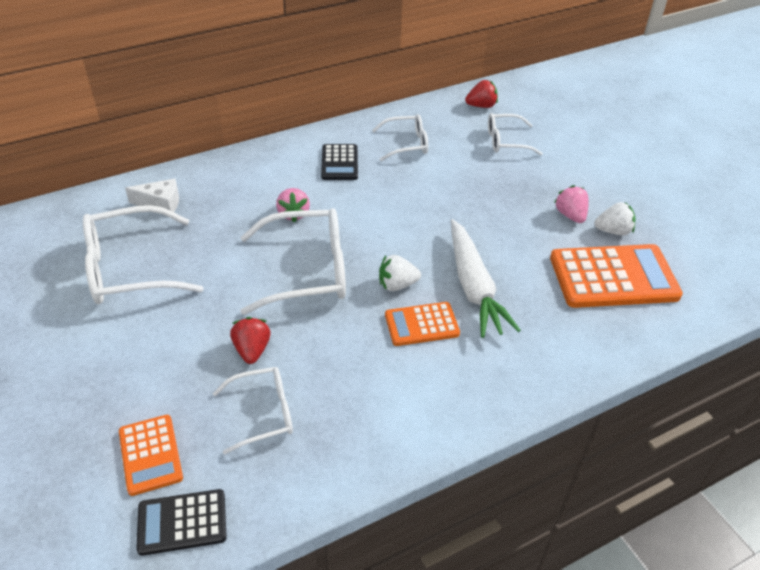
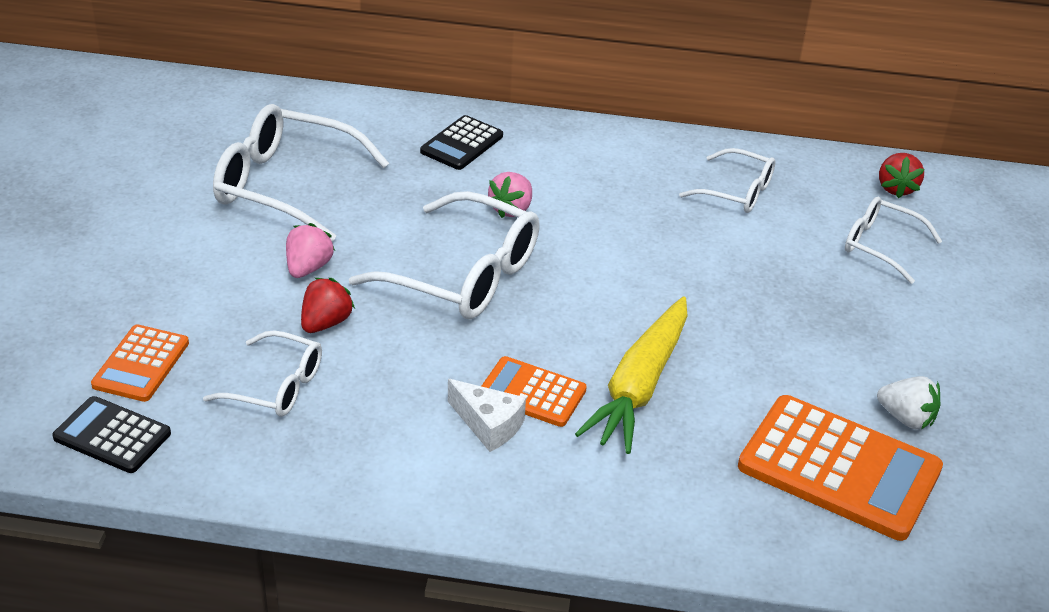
camera: 35 degrees right, 5 degrees down
(161, 203) = (379, 134): white cheese -> white cheese (488, 425)
(339, 163) = (626, 177): black calculator -> black calculator (462, 144)
(397, 285) = (549, 339): white strawberry -> none
(473, 287) = (639, 386): white carrot -> yellow carrot
(481, 106) = (896, 188): red strawberry -> red strawberry turned 75 degrees clockwise
(570, 215) = (866, 372): pink strawberry -> pink strawberry (308, 268)

